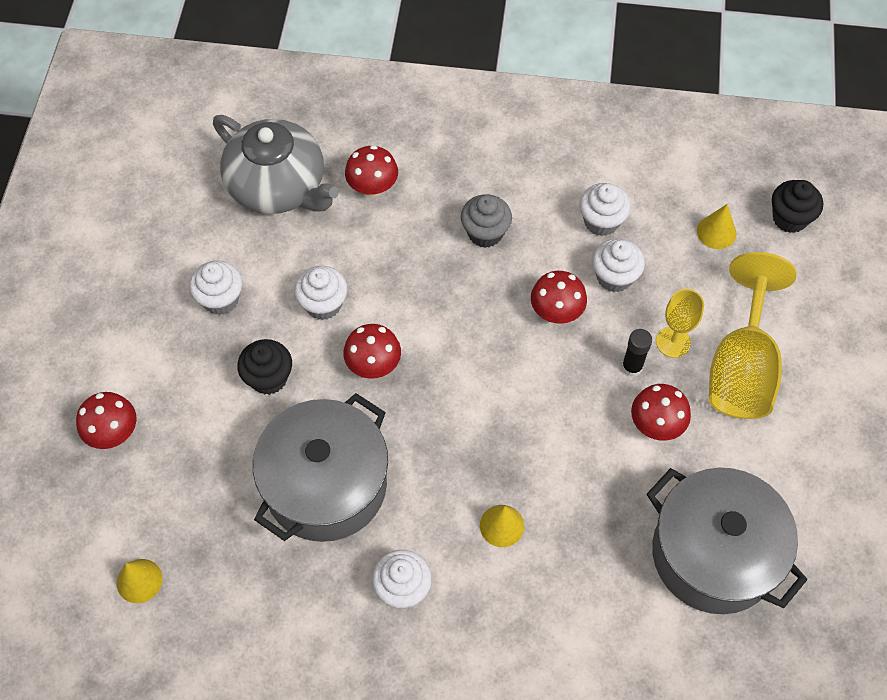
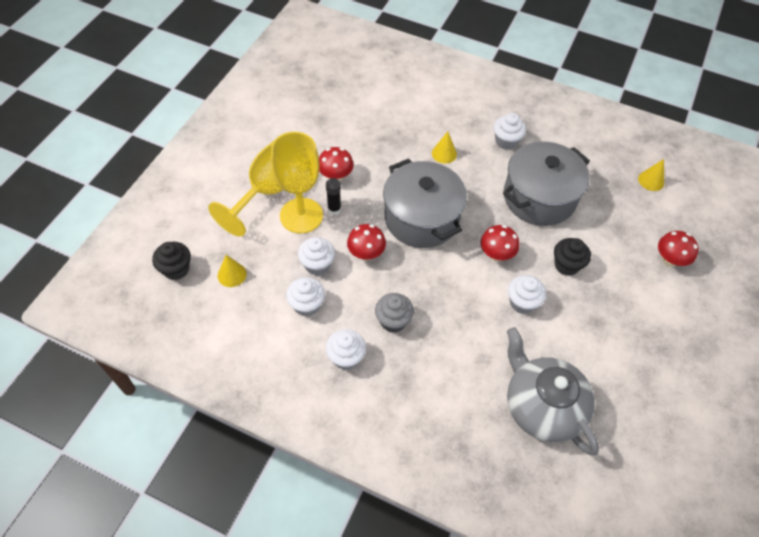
camera: 165 degrees left, 5 degrees down
(220, 299) = (595, 327): white cupcake -> white cupcake (346, 357)
(372, 187) = (467, 383): red mushroom -> none
(673, 342) = (301, 215): yellow goblet -> yellow goblet, size x1.90
(713, 554) = (337, 114): grey pot -> grey pot (421, 218)

